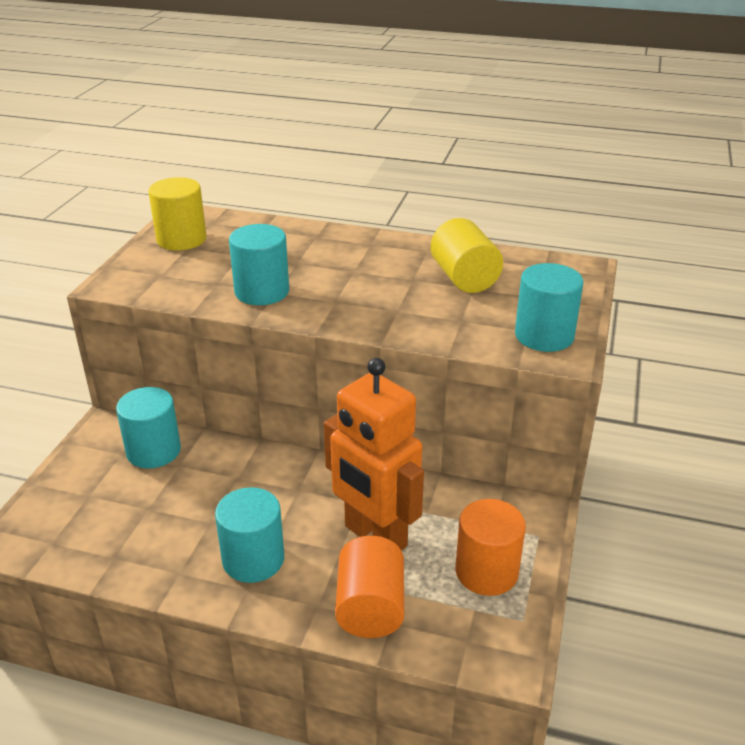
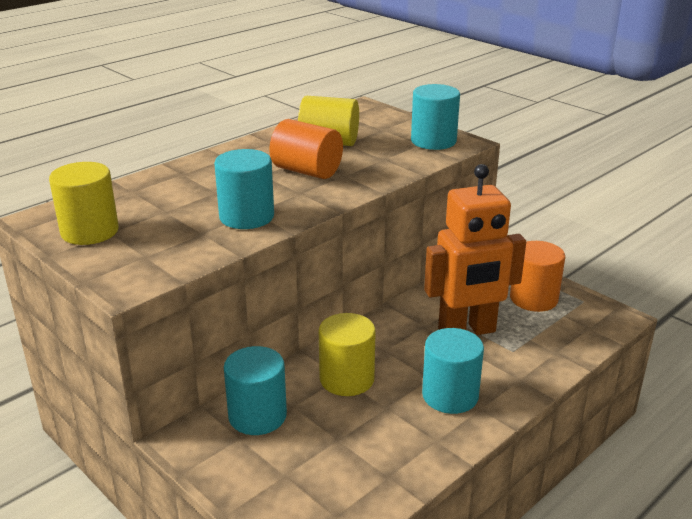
camera: 60 degrees left, 5 degrees down
(235, 482) = (347, 379): none -> yellow cylinder
(370, 607) = (537, 356): orange cylinder -> orange cylinder (307, 171)

